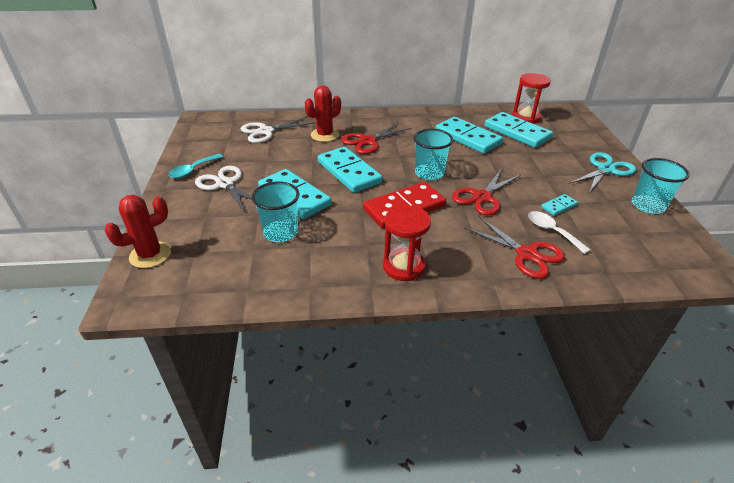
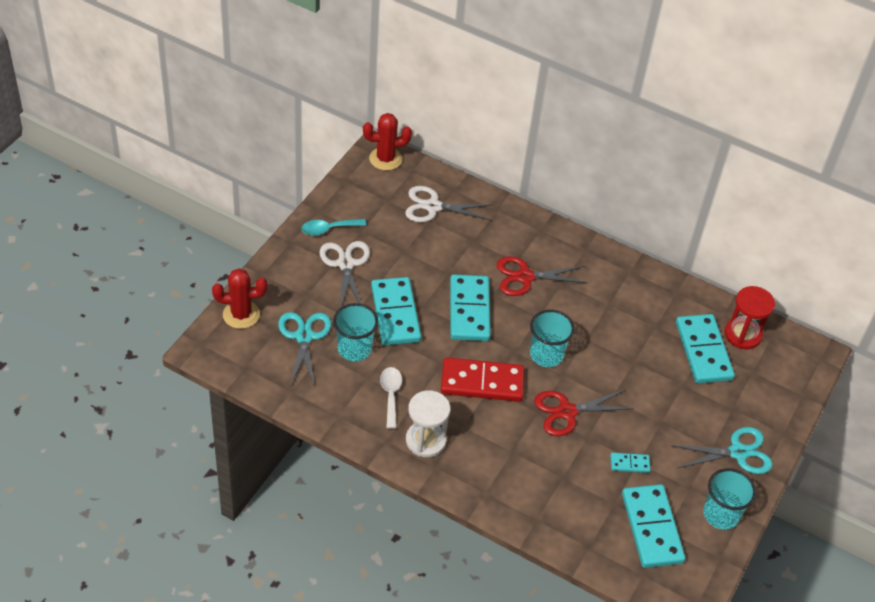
camera: 30 degrees right, 10 degrees up
(227, 244) = (304, 337): none -> turquoise scissors
(325, 135) = (488, 244): red cactus -> red cactus (385, 159)
(404, 266) = (425, 440): red hourglass -> white hourglass
(467, 138) = (638, 329): turquoise domino -> turquoise domino (651, 528)
(526, 254) = (540, 490): red scissors -> none
(552, 231) = (589, 484): white spoon -> white spoon (391, 395)

